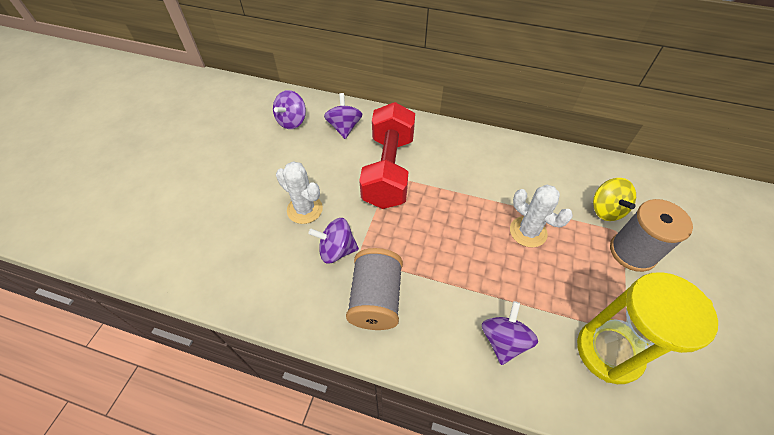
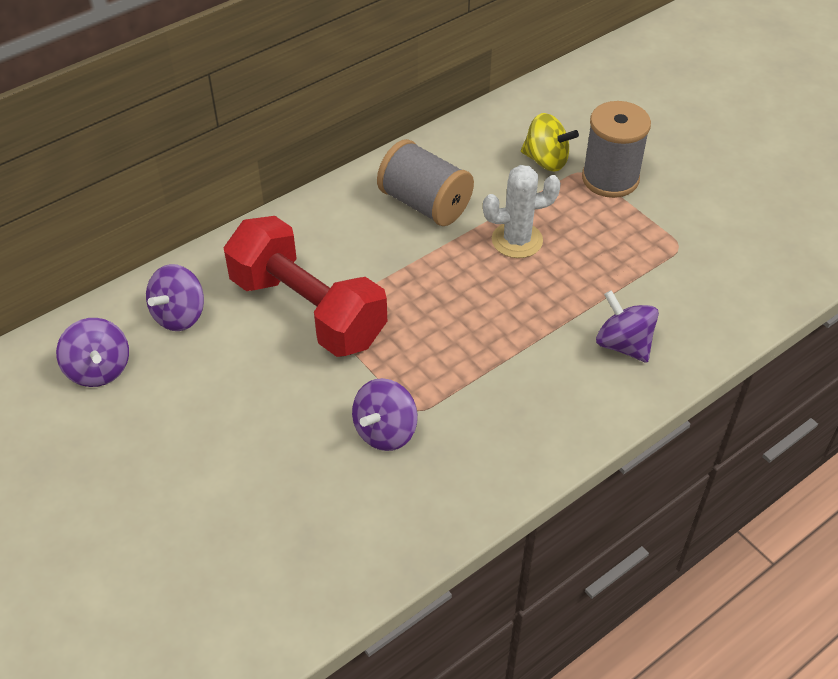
camera: 55 degrees left, 5 degrees down
(305, 209) = (287, 434): white cactus -> none
(344, 127) = (179, 315): purple spinning top -> purple spinning top turned 90 degrees counterclockwise
(376, 299) = (487, 428): grey spool -> grey spool (425, 204)
(608, 351) = (693, 273): yellow hourglass -> none

